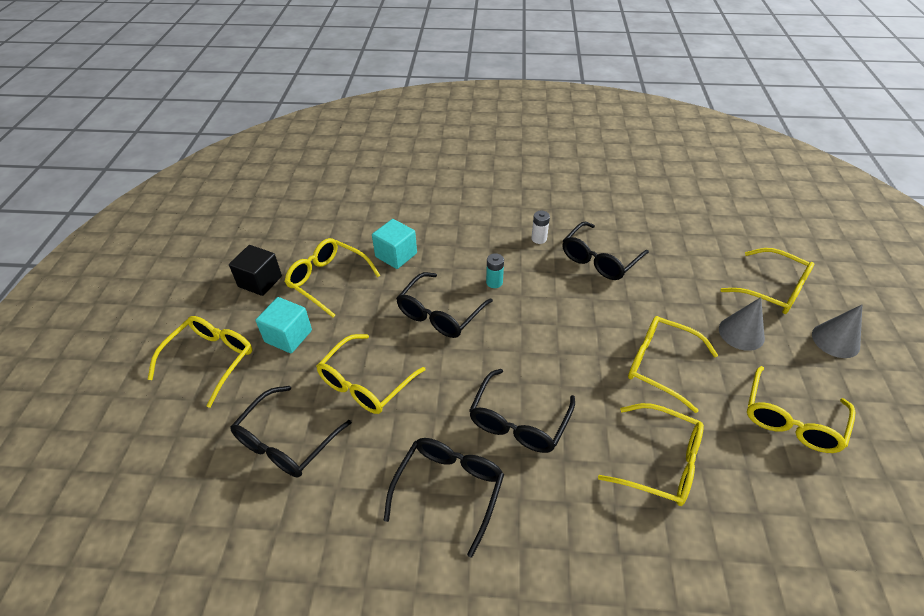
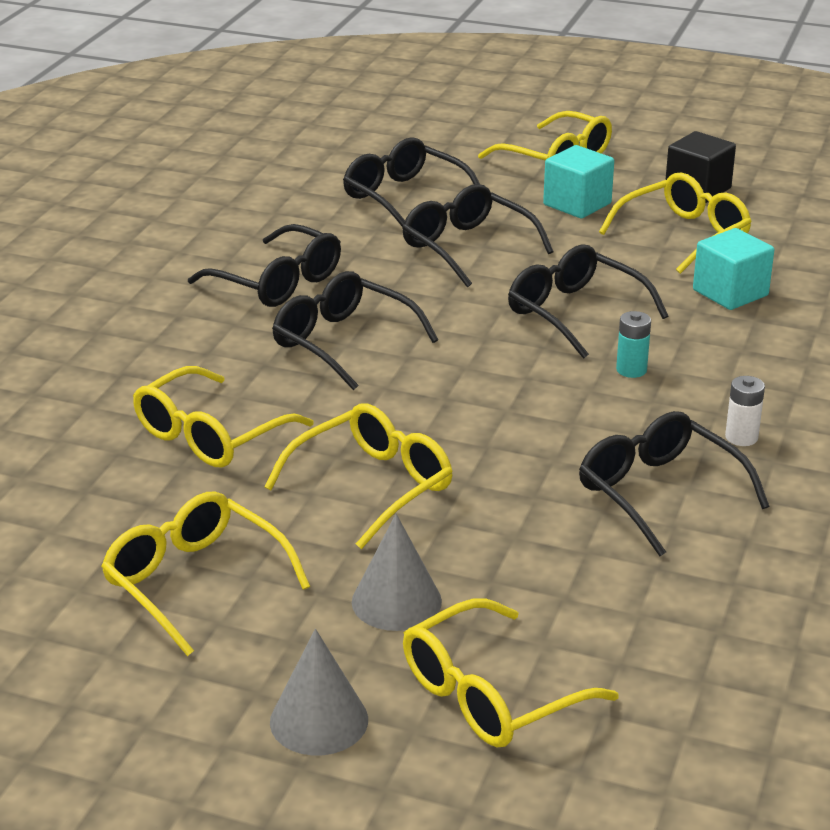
camera: 105 degrees right, 15 degrees down
(366, 383) = (468, 248): yellow glasses -> black glasses

